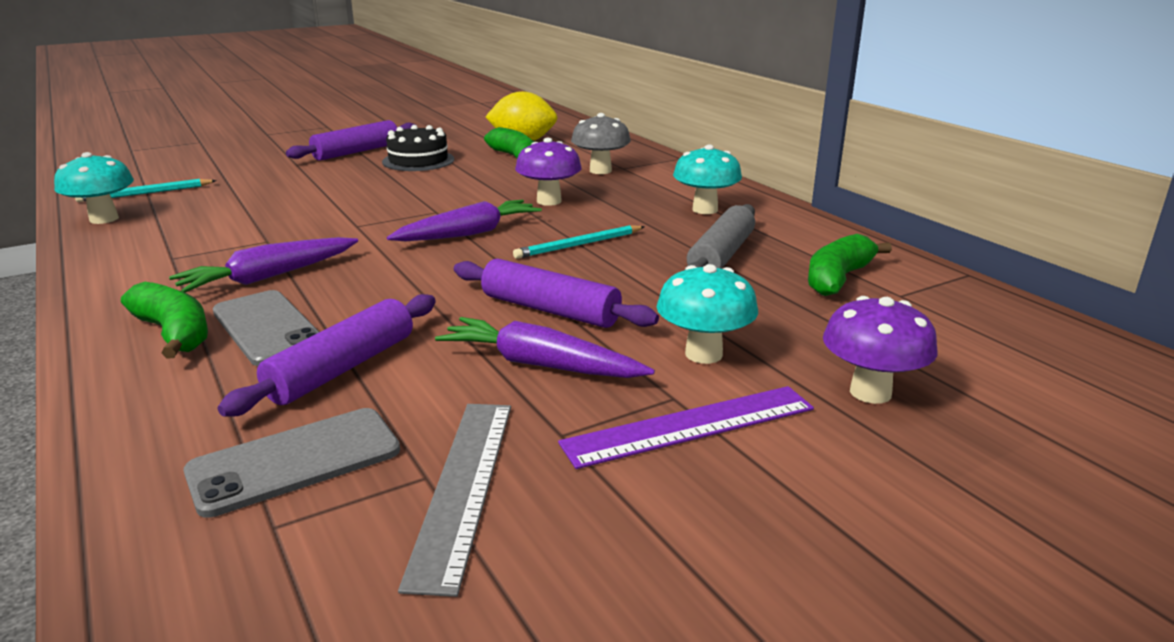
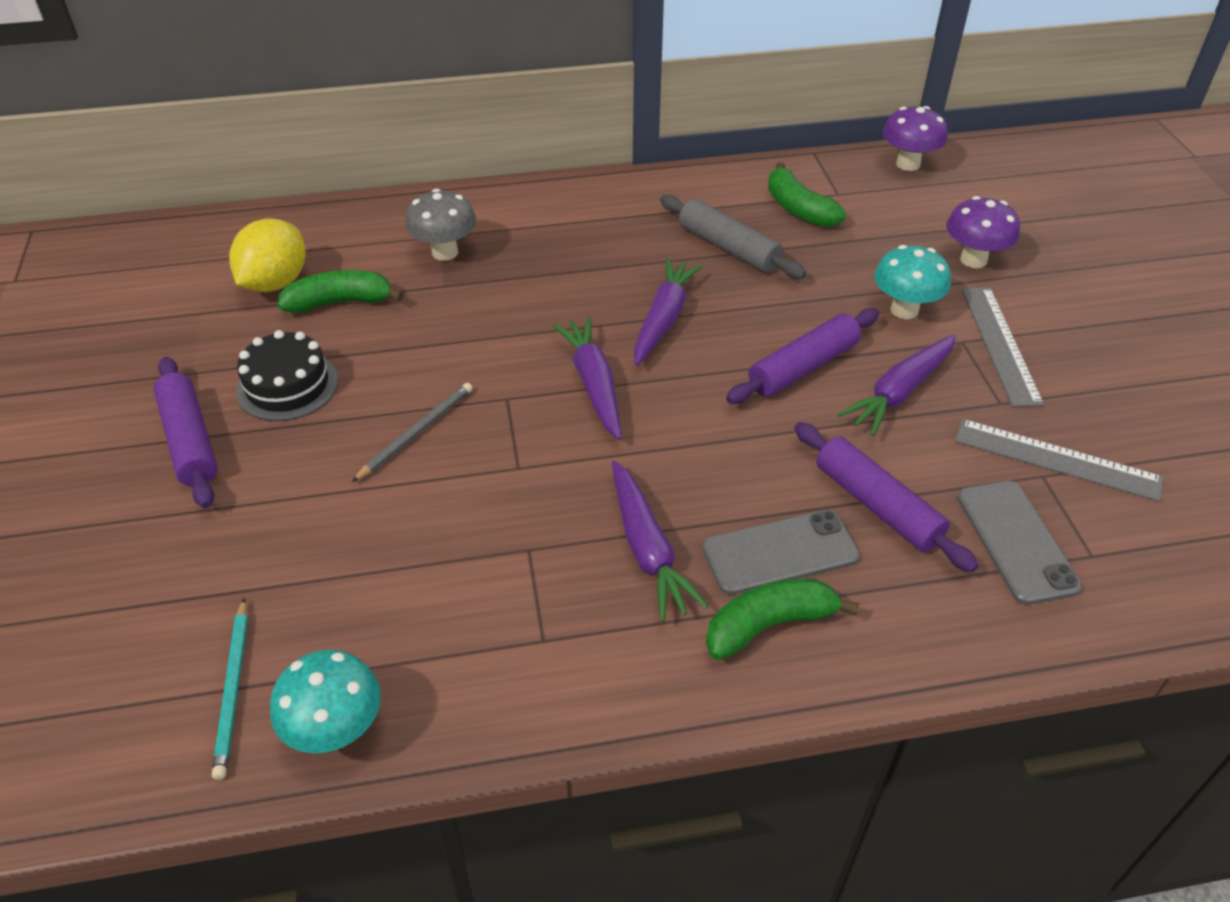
camera: 70 degrees left, 20 degrees up
(384, 195) = (416, 433): none -> grey pencil
(549, 201) = (525, 310): purple mushroom -> purple mushroom (908, 164)
(578, 245) = (663, 319): turquoise pencil -> purple carrot
(690, 426) = (1000, 344): purple ruler -> grey ruler
(705, 210) = (612, 222): turquoise mushroom -> none

